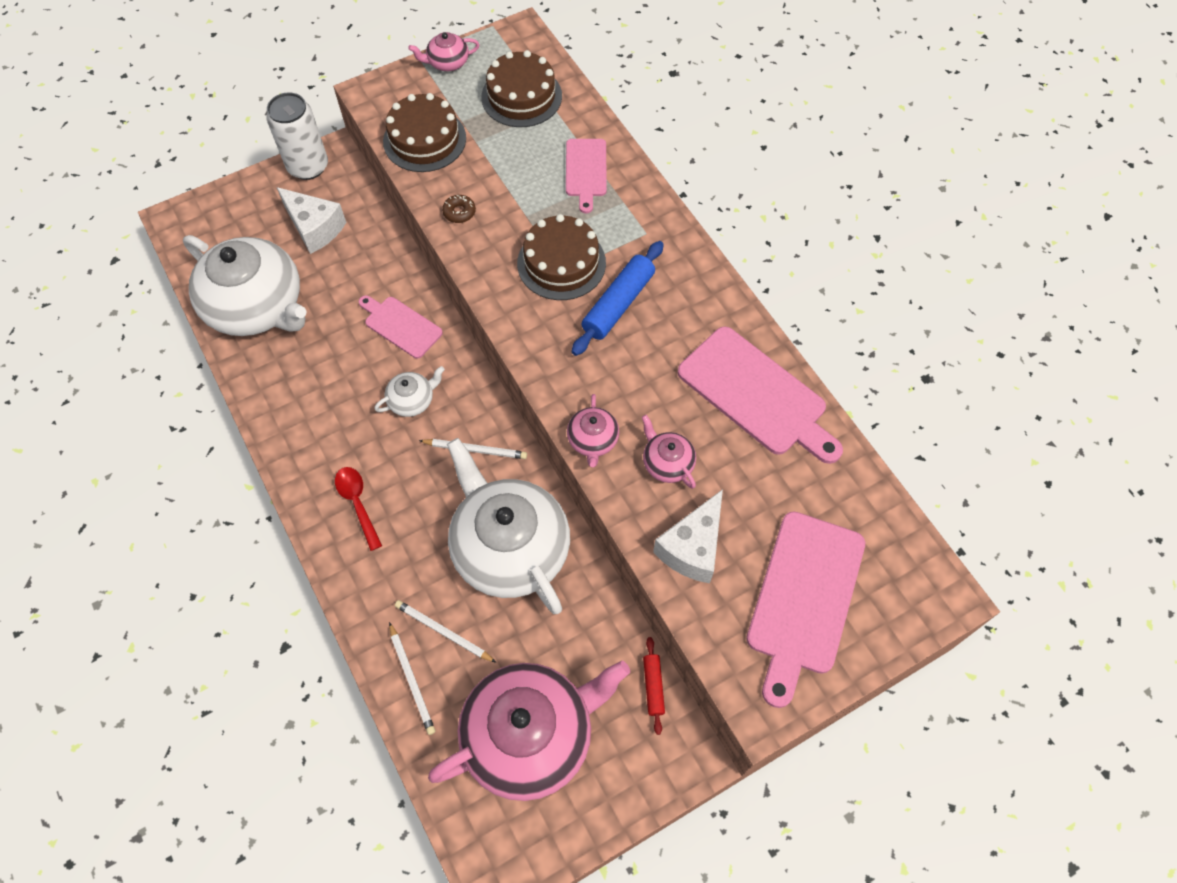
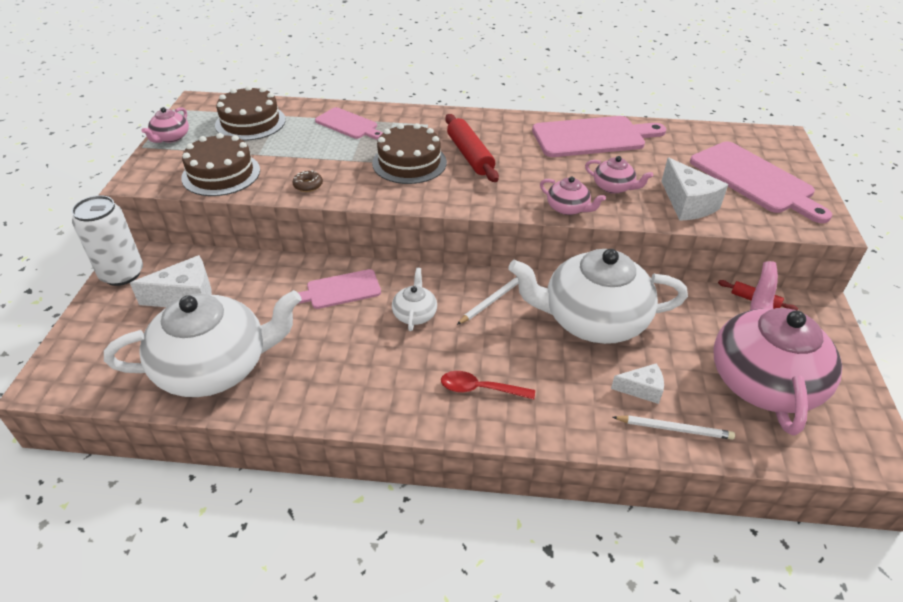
camera: 55 degrees left, 20 degrees down
(443, 632) = (641, 389): white pencil -> white cheese
(618, 304) = (470, 155): blue rolling pin -> red rolling pin
(667, 463) = (613, 187): pink teapot -> pink teapot turned 150 degrees counterclockwise

